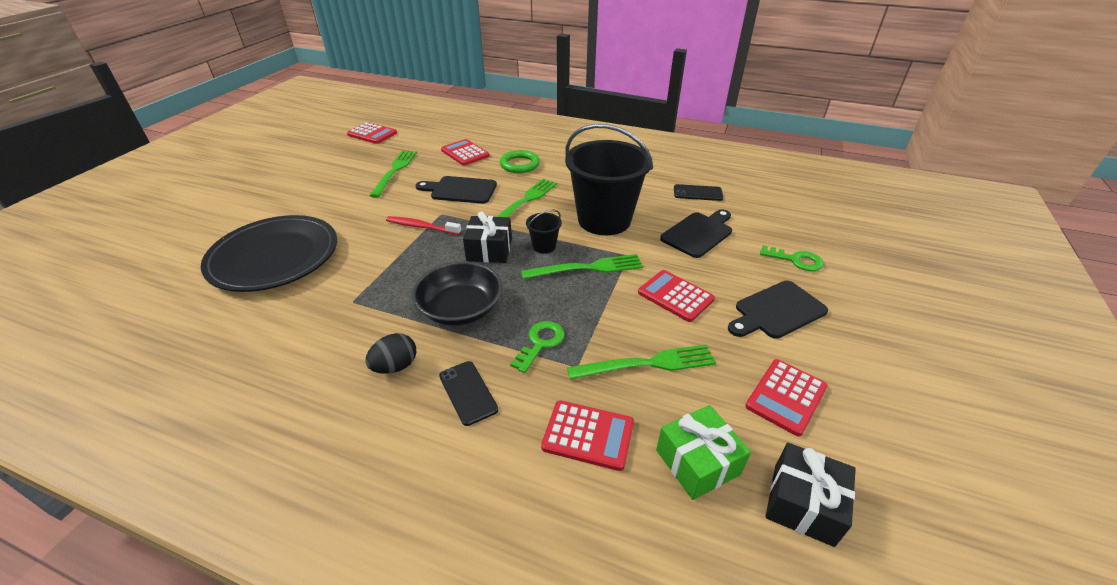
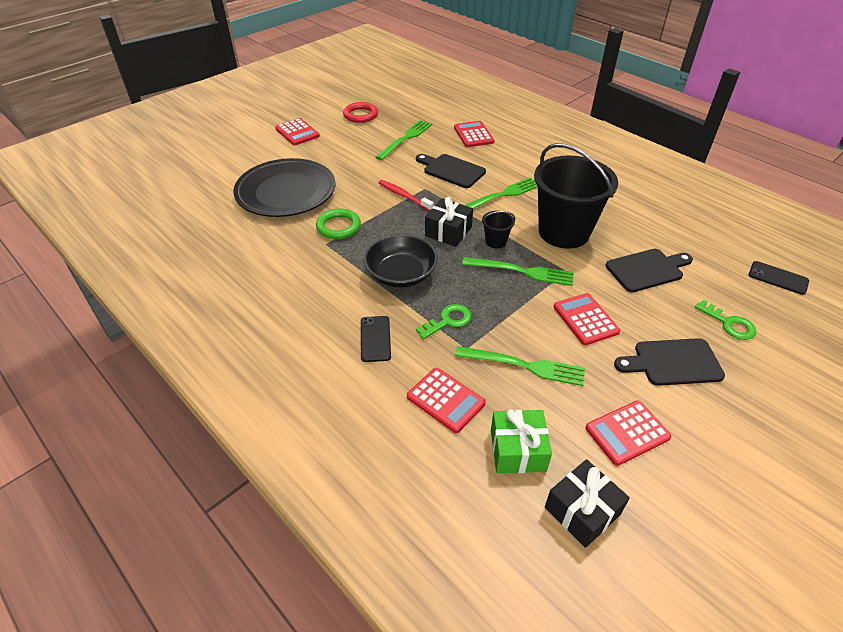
camera: 25 degrees right, 5 degrees up
(332, 159) = (360, 115): none -> red ring
(372, 134) = (403, 97): red calculator -> red calculator (297, 132)
(395, 366) = (334, 302): black egg -> none
(519, 164) = (516, 158): green ring -> green ring (338, 227)
(697, 193) = (674, 230): black phone -> black phone (778, 278)

